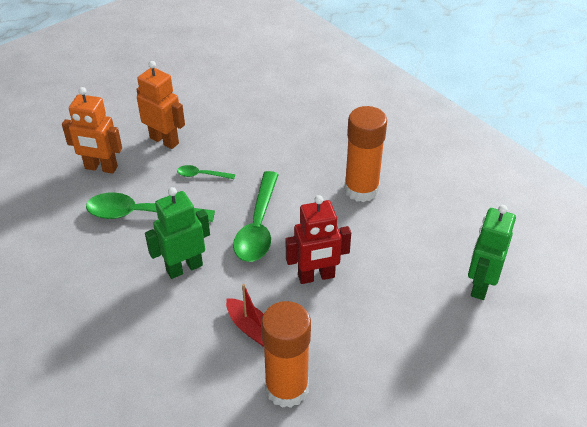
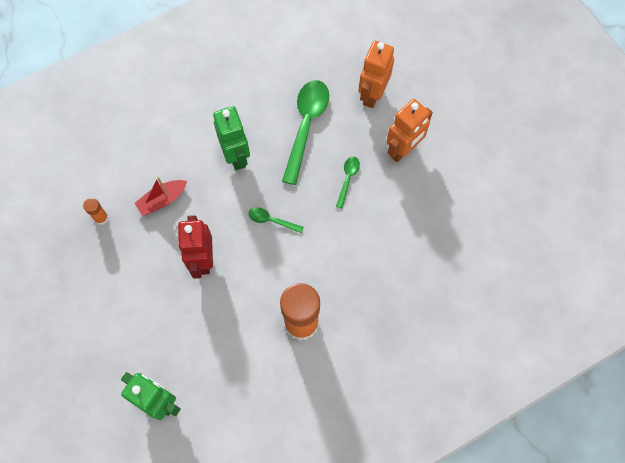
camera: 100 degrees right, 25 degrees up
(258, 226) = (271, 220): green spoon -> green spoon, size x0.48
(286, 388) = (101, 218): orange glue stick -> orange glue stick, size x0.43

